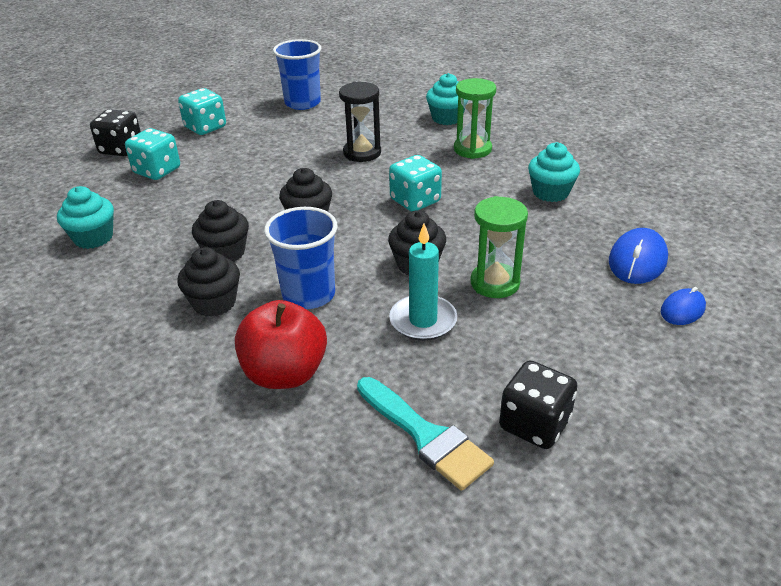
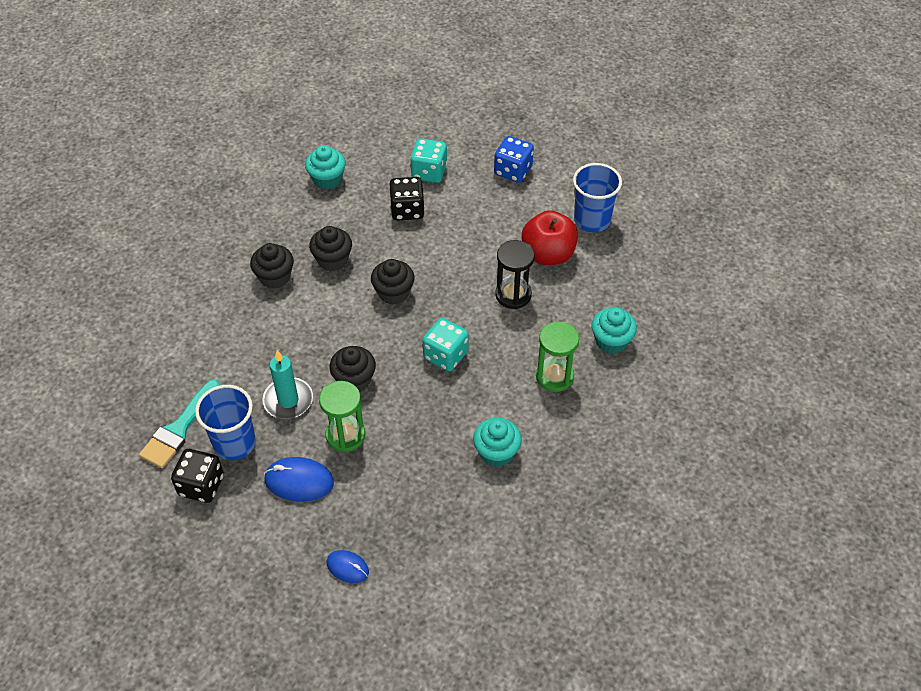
camera: 70 degrees right, 15 degrees up
(121, 149) = (454, 135): black dice -> black dice (407, 210)
(205, 127) = (513, 171): turquoise dice -> blue dice
(285, 373) = (216, 340): red apple -> red apple (548, 254)
(308, 294) = (298, 325): blue cup -> blue cup (234, 443)
(637, 261) = (407, 531): blue mouse -> blue mouse (299, 481)

